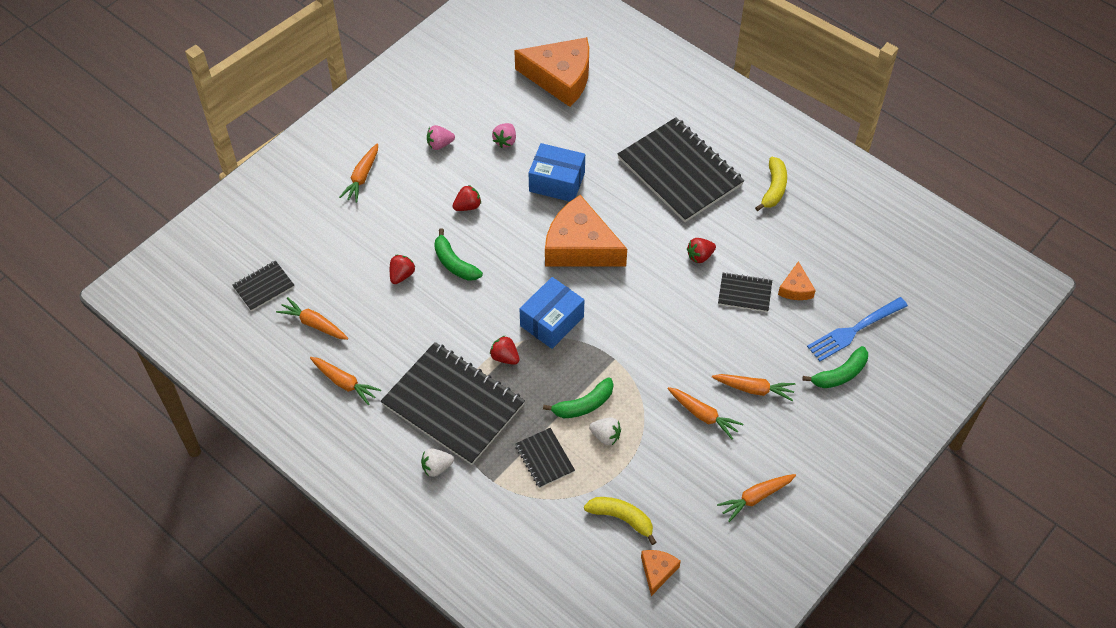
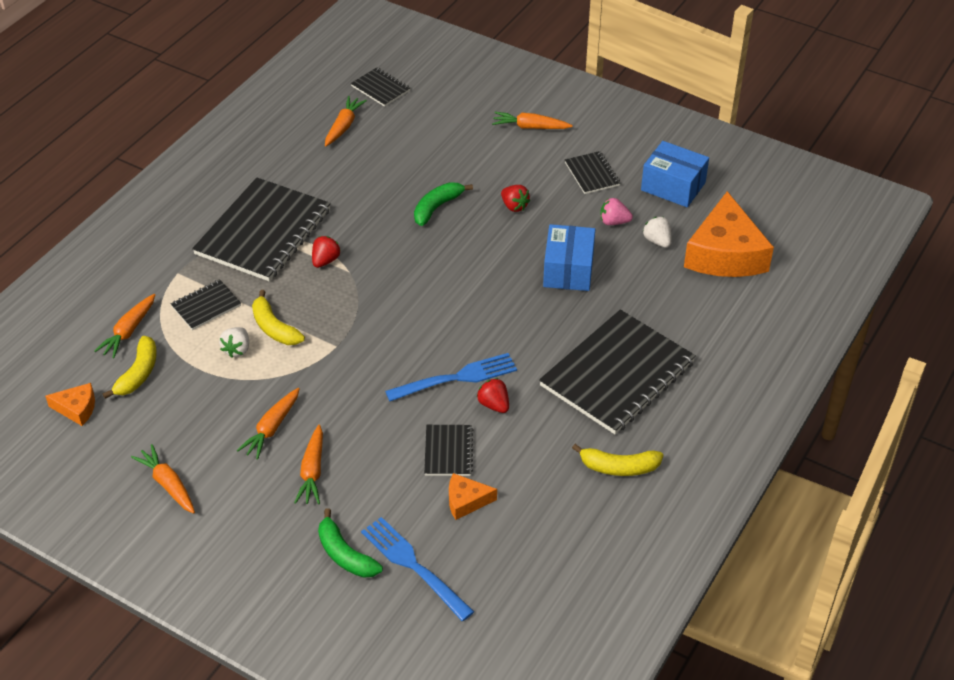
camera: 80 degrees right, 10 degrees down
(344, 383) = (279, 156): orange carrot -> orange carrot (129, 331)
(402, 275) = (413, 173): red strawberry -> none
(436, 467) = (191, 231): white strawberry -> white strawberry (657, 241)
(440, 144) = (592, 174): pink strawberry -> black notebook
(552, 321) = (377, 290): blue box -> blue box (673, 186)
(580, 246) = (482, 300): orange cheese -> none
(583, 405) = (274, 328): green banana -> yellow banana
(667, 278) = (456, 378): none -> blue fork

